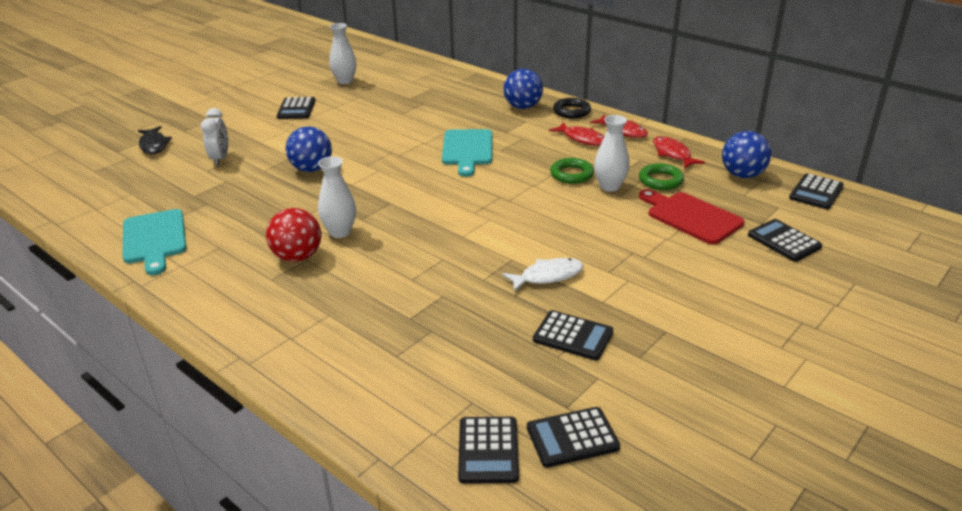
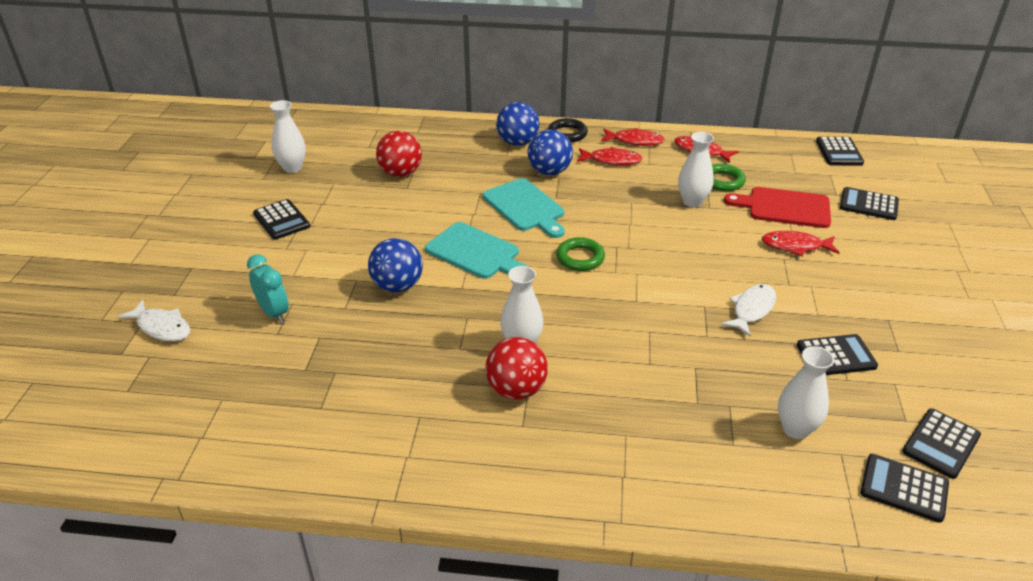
camera: 35 degrees left, 5 degrees up
(154, 145) = (162, 327): black fish -> white fish
(154, 239) = (333, 441): turquoise cutting board -> turquoise cutting board (476, 252)
(220, 159) = (274, 313): white clock -> turquoise clock
(410, 103) = (400, 173): none -> red ball
(460, 368) = (795, 429): none -> white vase
(488, 450) = (904, 488): black calculator -> black calculator turned 150 degrees clockwise
(571, 174) = (647, 201): green ring -> green ring (580, 258)
(657, 247) = (795, 246): none -> red fish
(742, 175) = (773, 154): blue ball -> blue ball (549, 172)

